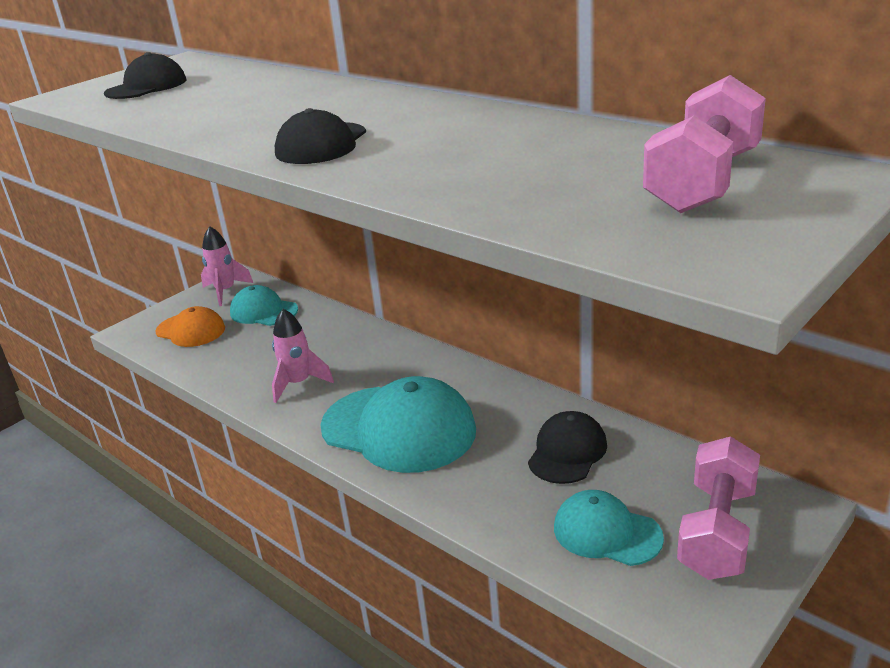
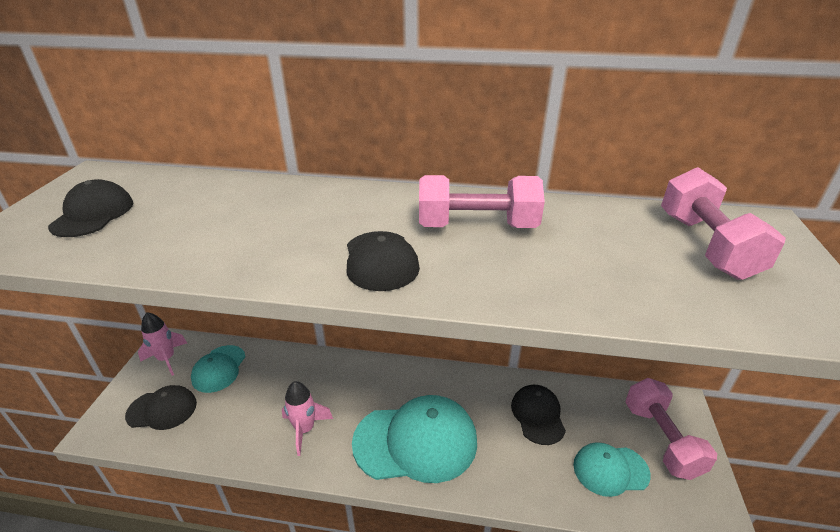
camera: 35 degrees left, 5 degrees up
(190, 330) = (162, 409): orange cap -> black cap
(263, 311) = (219, 369): turquoise cap -> turquoise cap turned 75 degrees counterclockwise
(456, 132) = (477, 226): none -> pink dumbbell

